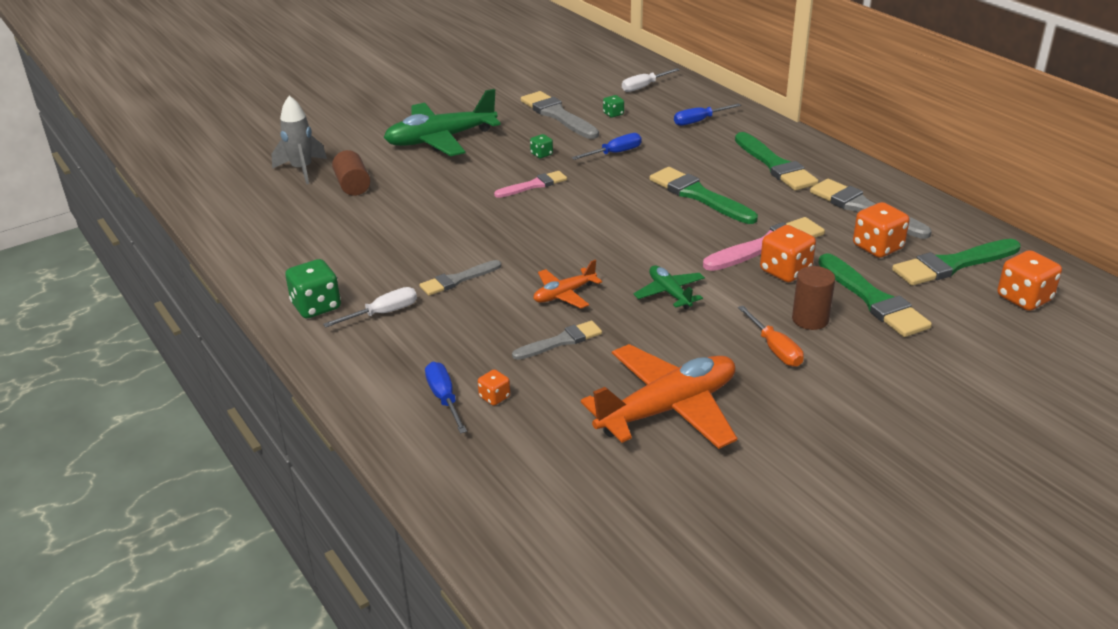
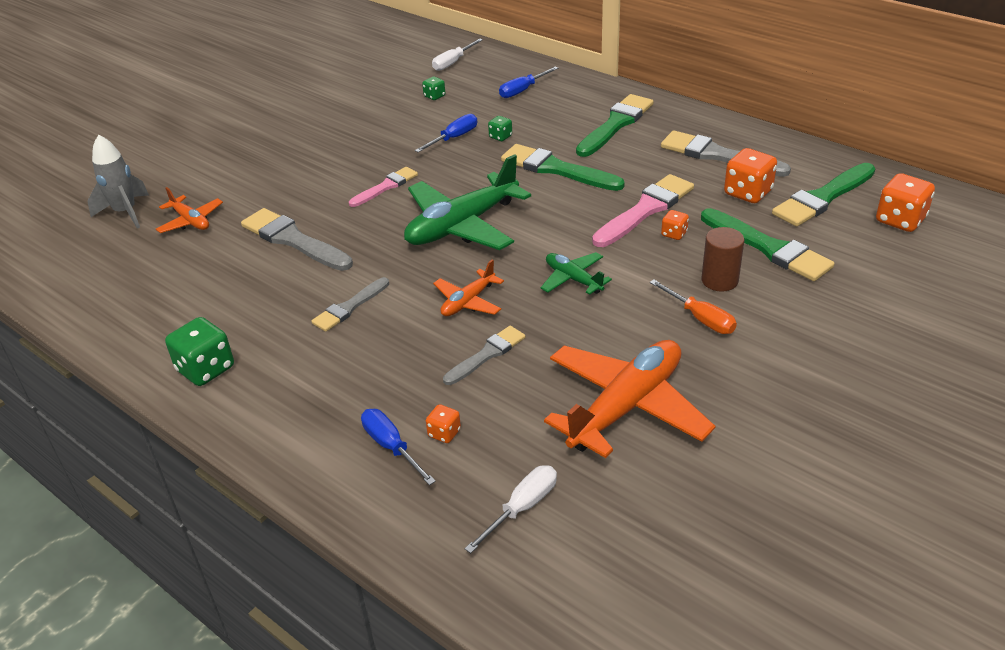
camera: 15 degrees left, 5 degrees up
(353, 185) = (190, 221): brown cylinder -> orange plane
(383, 313) = (284, 362): white screwdriver -> white screwdriver (522, 508)
(440, 139) = (266, 153): green plane -> green plane (462, 225)
(541, 154) = (379, 151): green dice -> green dice (500, 137)
(557, 115) = (378, 106): grey brush -> grey brush (294, 240)
(775, 165) = (615, 124): green brush -> green brush turned 105 degrees counterclockwise
(785, 271) = (674, 234): orange dice -> orange dice, size x0.52

